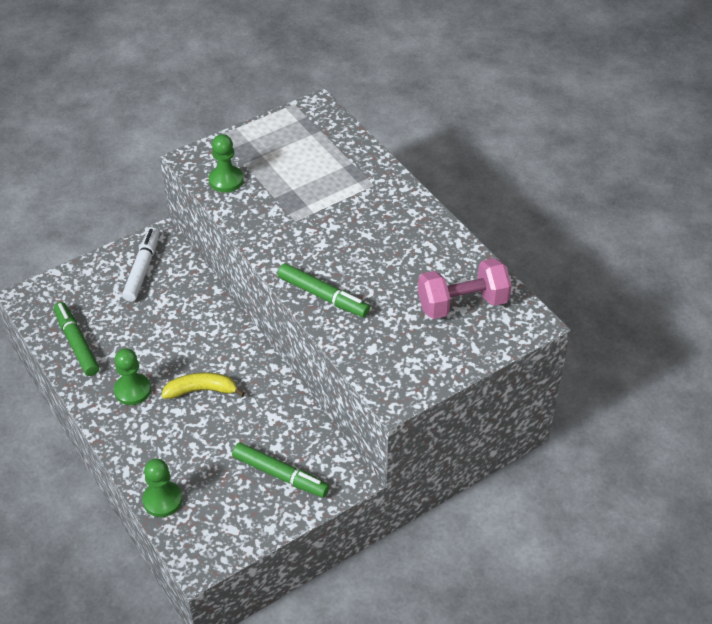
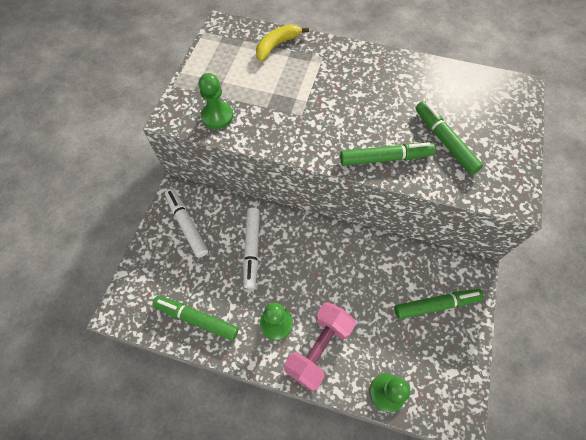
camera: 40 degrees left, 15 degrees up
(174, 323) = (252, 249): none -> white marker
(201, 390) = (322, 284): yellow banana -> yellow banana (277, 46)
(392, 317) = (444, 141): none -> green marker
(462, 304) = (472, 102): pink dumbbell -> pink dumbbell (318, 348)

